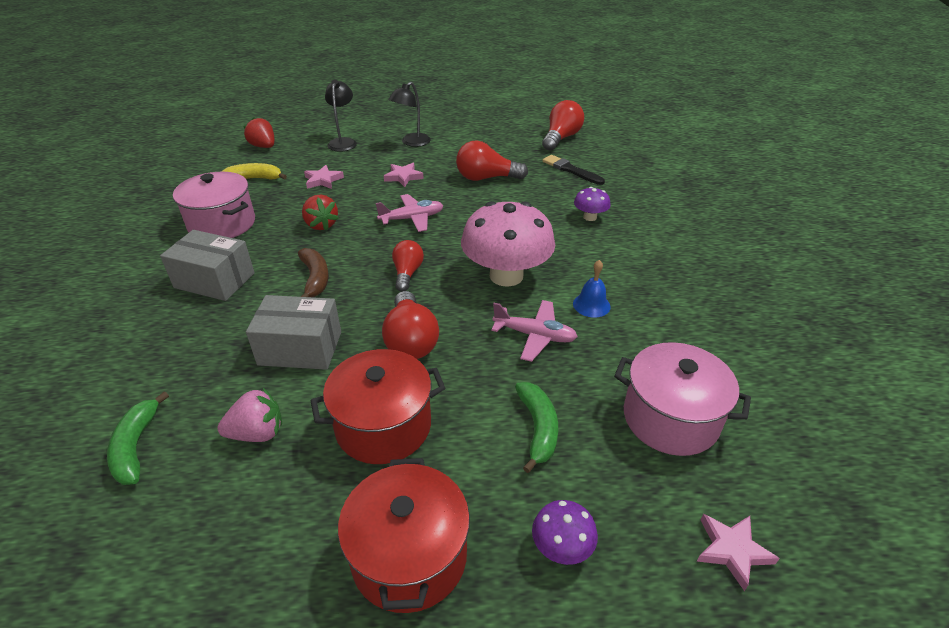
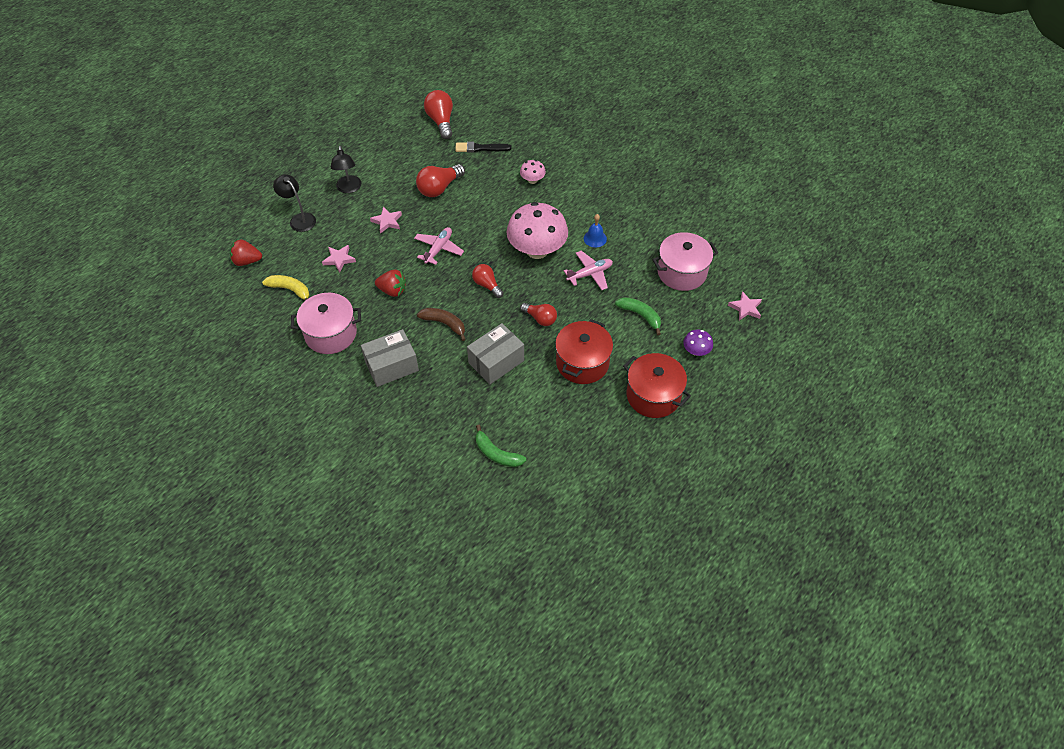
camera: 45 degrees left, 15 degrees up
(254, 179) = (290, 290): yellow banana -> yellow banana turned 75 degrees clockwise
(257, 433) = (537, 407): pink strawberry -> none
(410, 340) = (540, 319): red light bulb -> red light bulb, size x0.66
(590, 217) = (532, 180): purple mushroom -> pink mushroom

